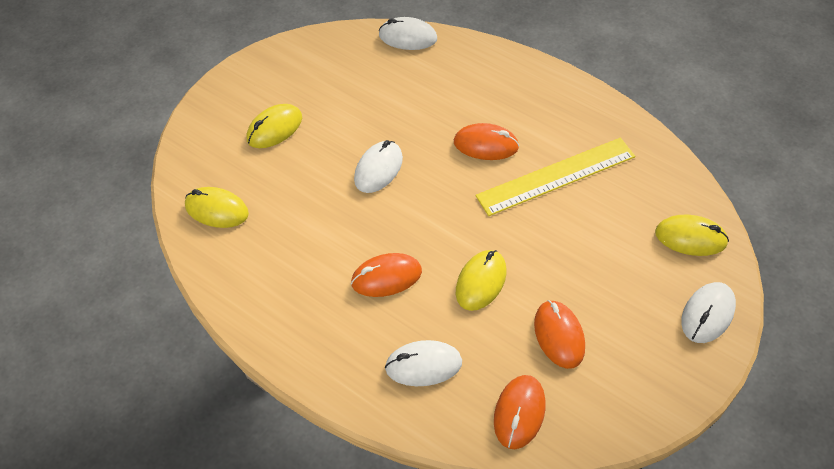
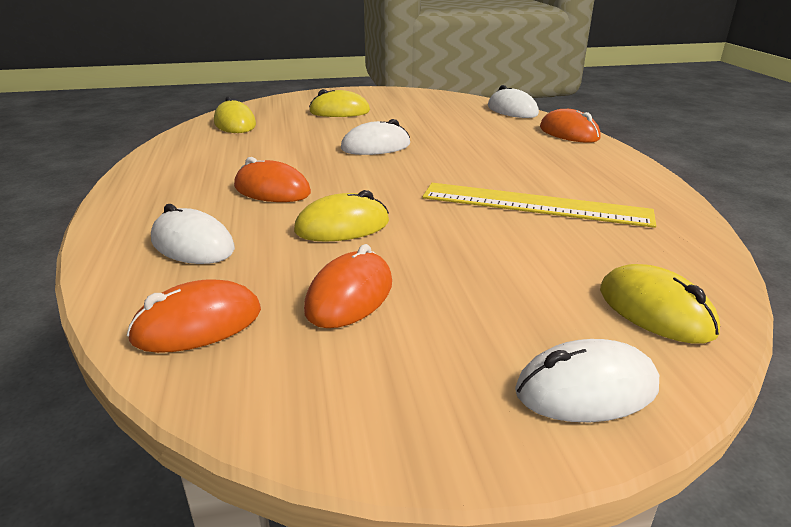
camera: 40 degrees right, 25 degrees down
(486, 145) = (491, 167): orange mouse -> orange mouse (569, 133)

